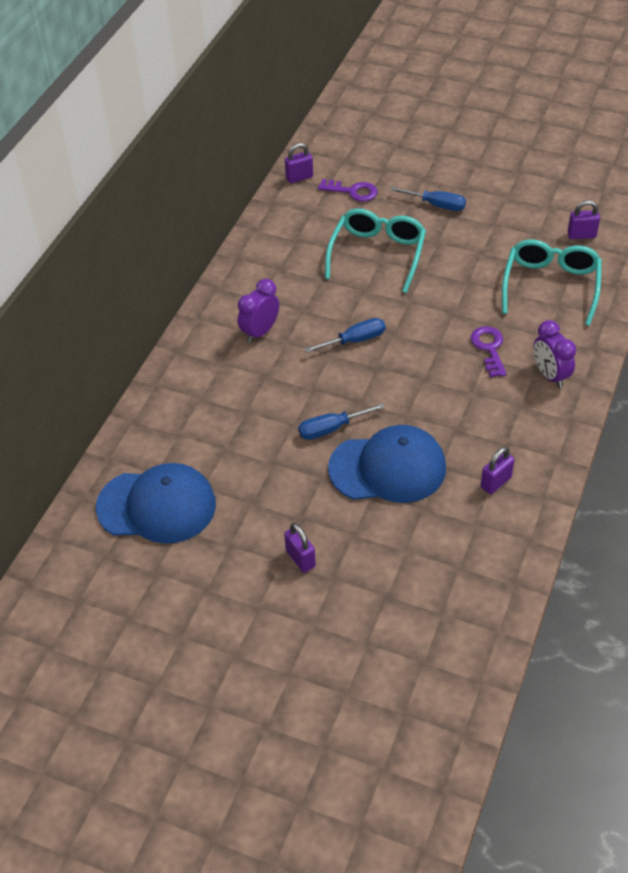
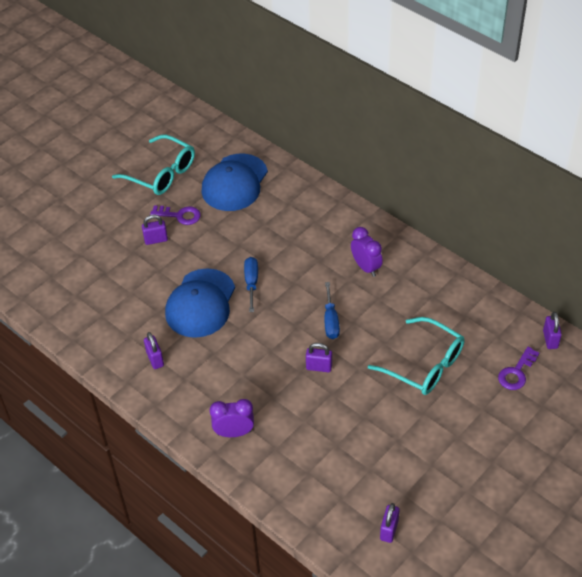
camera: 110 degrees right, 0 degrees up
(425, 332) = (319, 367): none -> purple padlock
(437, 205) = (475, 430): blue screwdriver -> none
(489, 348) = (282, 403): purple key -> purple key (180, 215)
(550, 286) = (333, 476): turquoise glasses -> turquoise glasses (161, 173)

